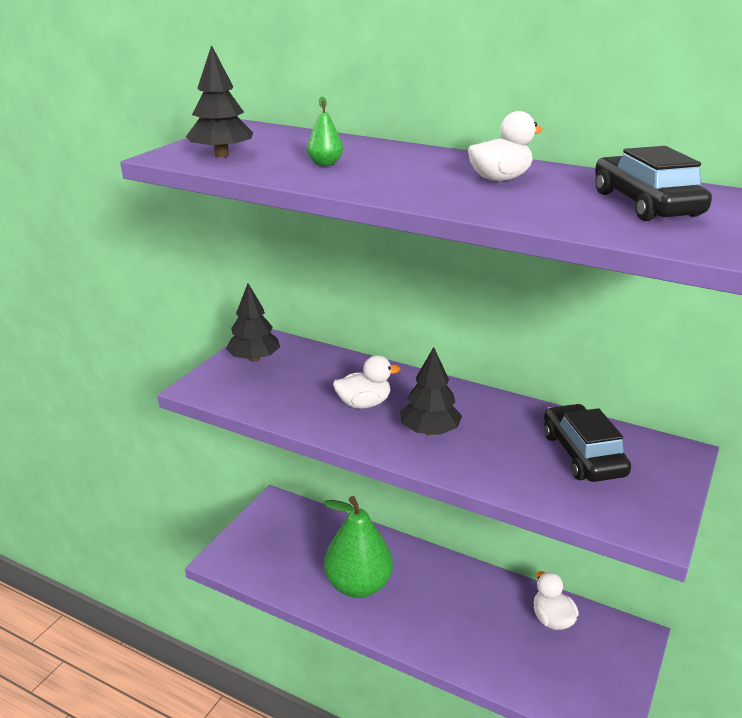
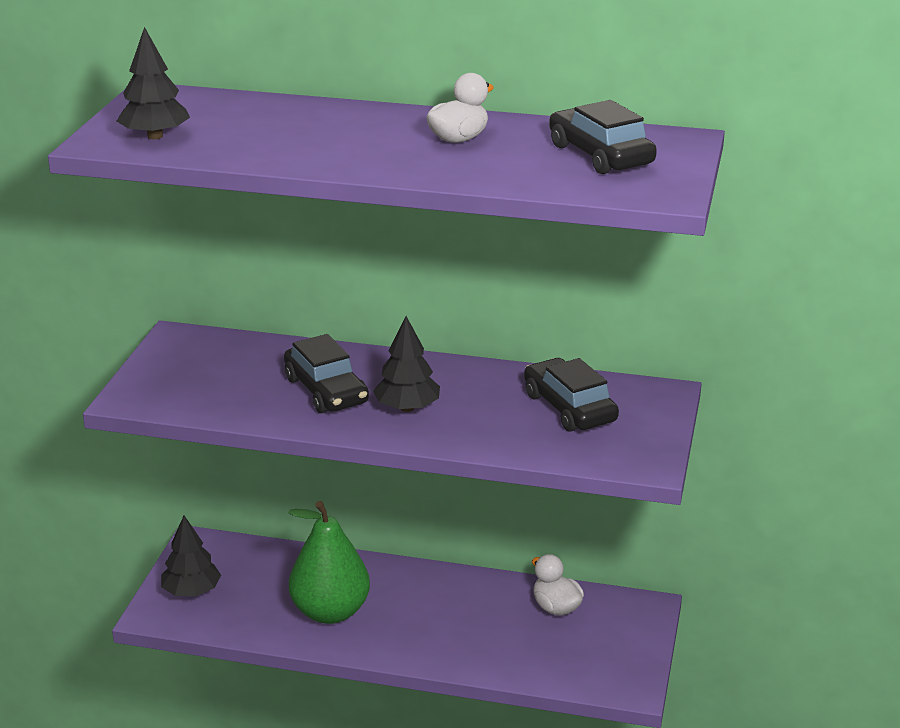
camera: 15 degrees left, 0 degrees up
(254, 359) = (177, 359): black tree -> black tree (191, 591)
(325, 164) = (274, 137): green pear -> none
(364, 404) = (326, 390): white duck -> black car

